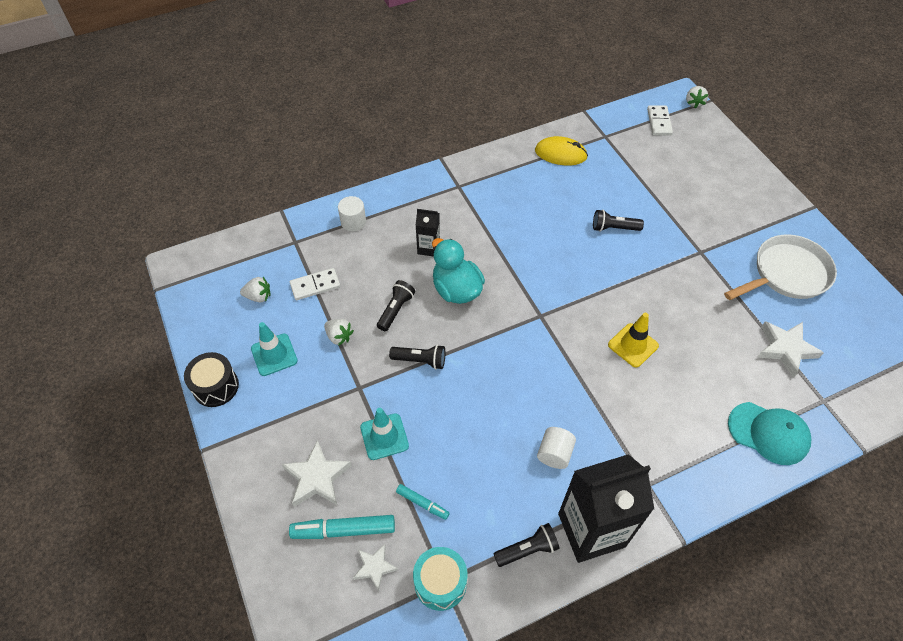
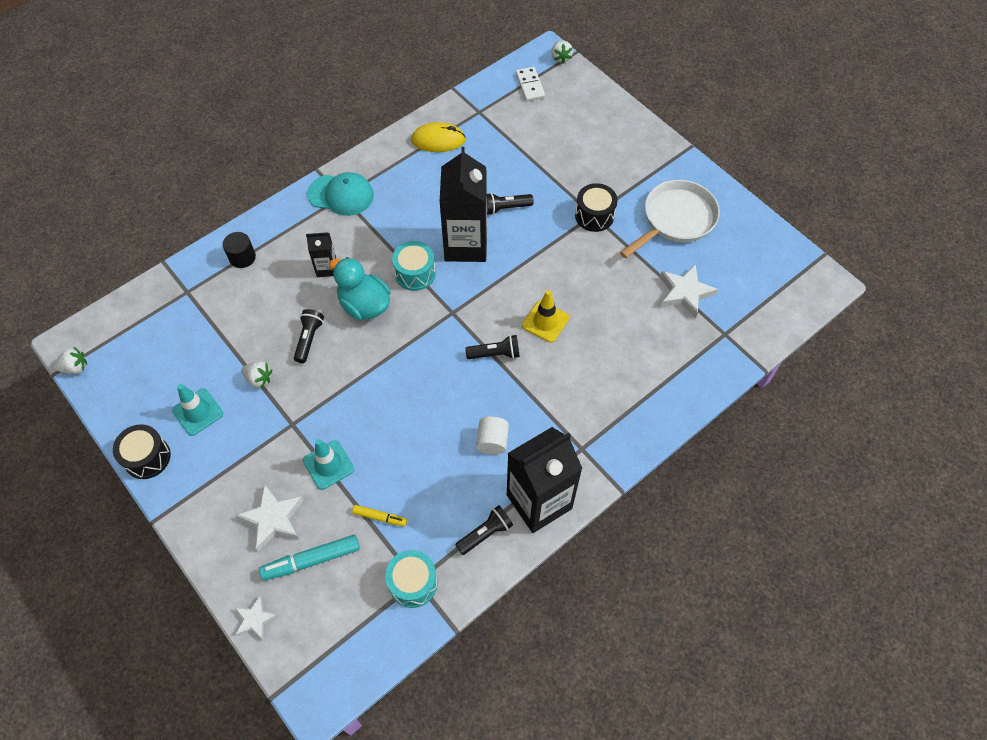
camera: 15 degrees left, 5 degrees up
(258, 296) = (165, 357): white strawberry -> white strawberry (75, 367)
(315, 285) = (220, 332): white domino -> none
(353, 222) = (242, 257): white cylinder -> black cylinder
(374, 567) = (349, 585): white star -> white star (255, 619)
(420, 360) = (345, 383): black flashlight -> black flashlight (495, 354)
(422, 503) = (380, 517): turquoise marker -> yellow marker
(512, 270) = (415, 273): none -> turquoise drum
(567, 254) = (466, 245): none -> black carton
(702, 253) = (594, 215): none -> black drum
(768, 433) = (681, 375): turquoise cap -> turquoise cap (341, 195)

